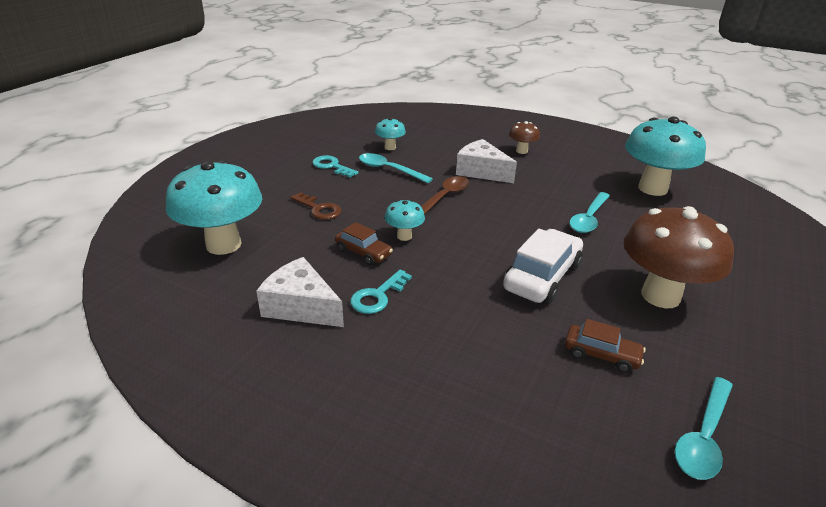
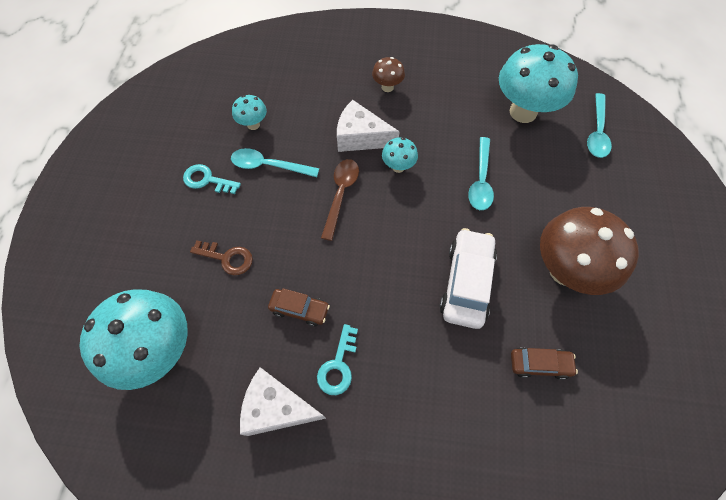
camera: 20 degrees left, 30 degrees up
(404, 236) = (327, 270): turquoise mushroom -> turquoise mushroom (398, 167)
(703, 437) = (629, 424): turquoise spoon -> turquoise spoon (597, 132)

